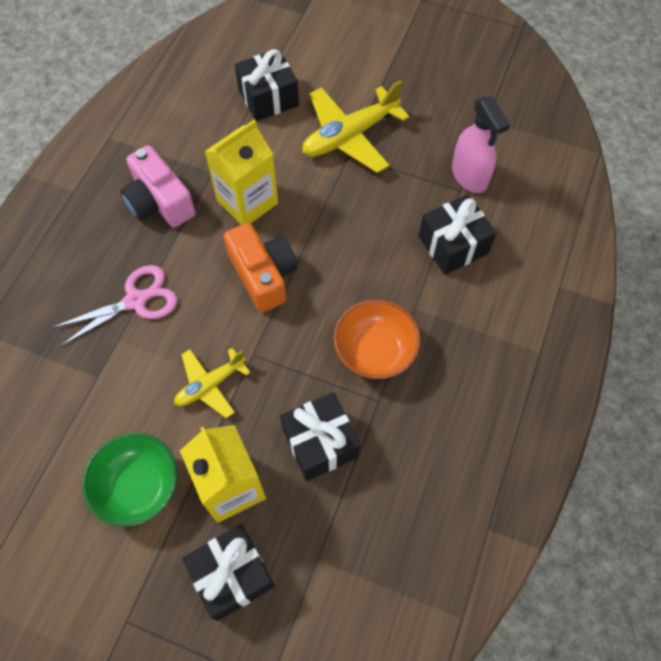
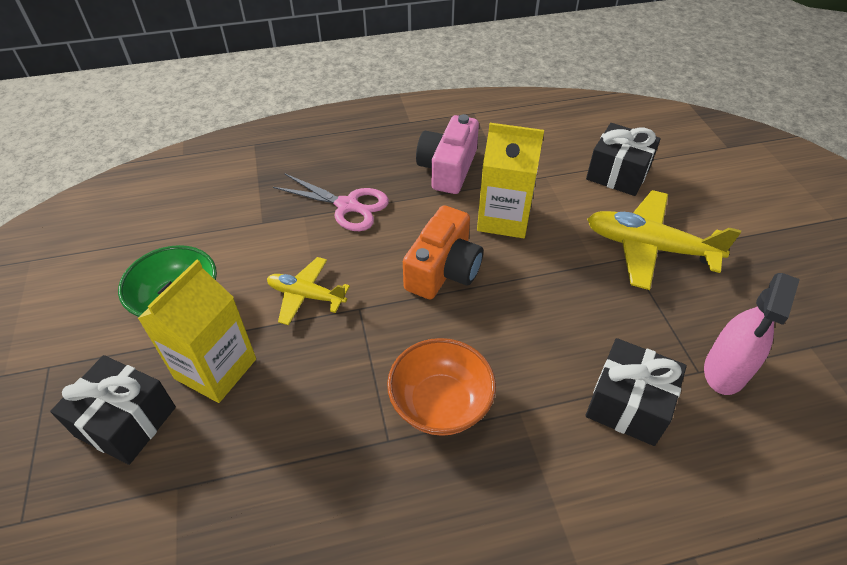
camera: 55 degrees right, 15 degrees down
(320, 443) = (305, 414): black gift -> none

